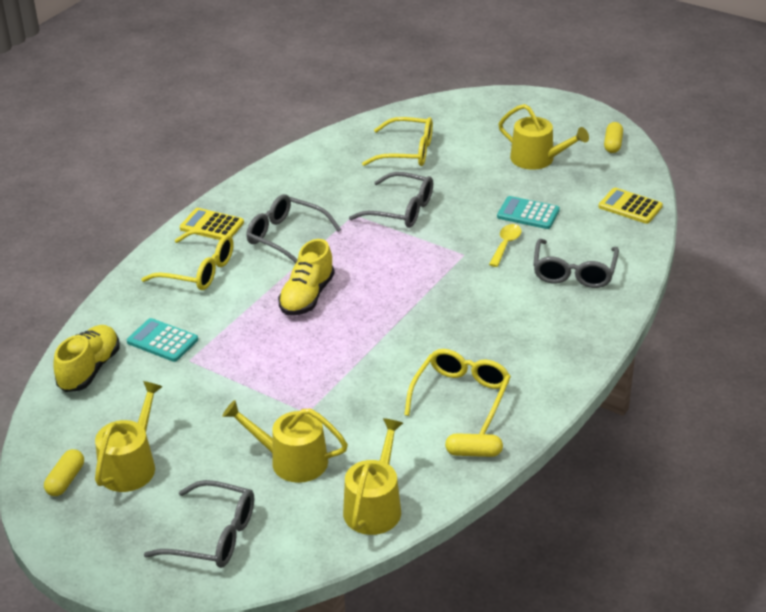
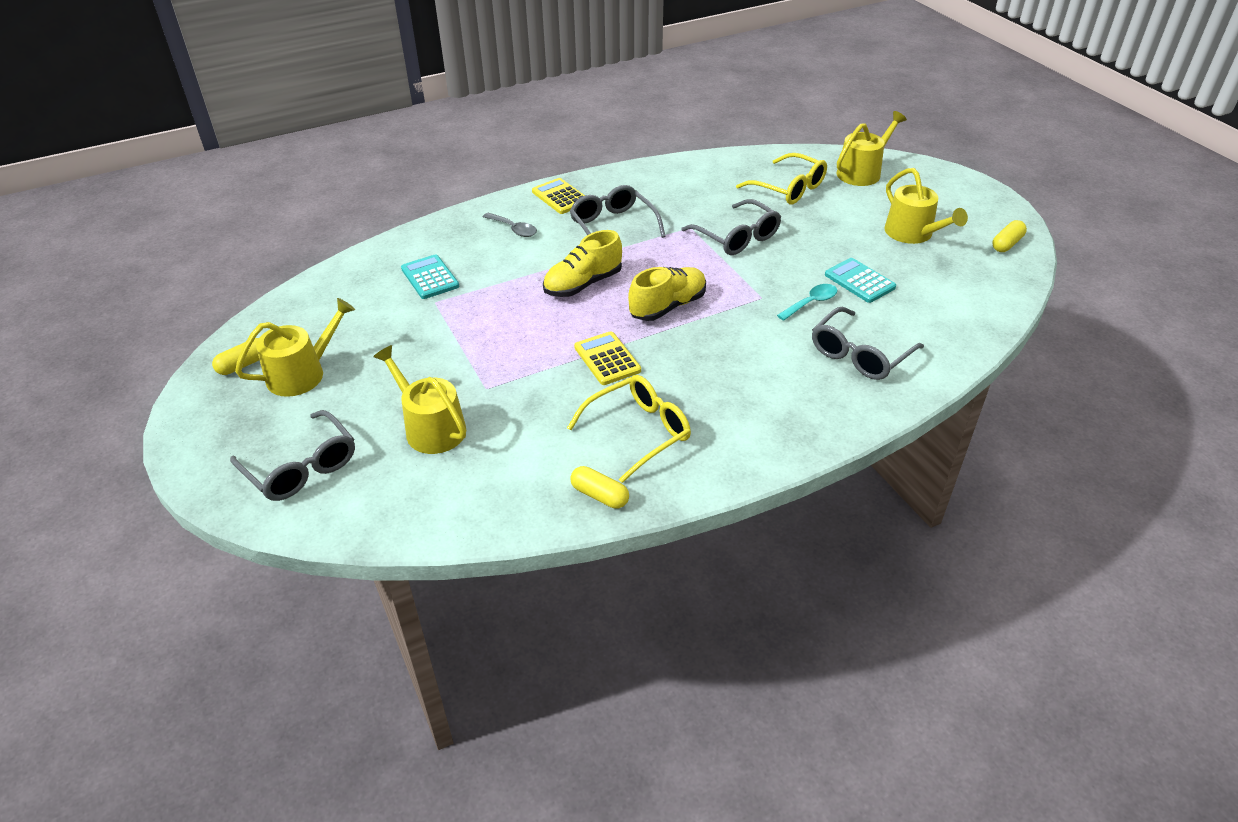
camera: 30 degrees right, 5 degrees up
(89, 369) = (353, 280): yellow shoe -> yellow shoe (667, 306)
(197, 270) = (514, 229): yellow glasses -> grey spoon
(374, 506) = (460, 506): yellow watering can -> yellow watering can (862, 172)
(506, 245) = (811, 303): yellow spoon -> turquoise spoon
(630, 207) = (976, 310): yellow calculator -> yellow calculator (607, 359)

